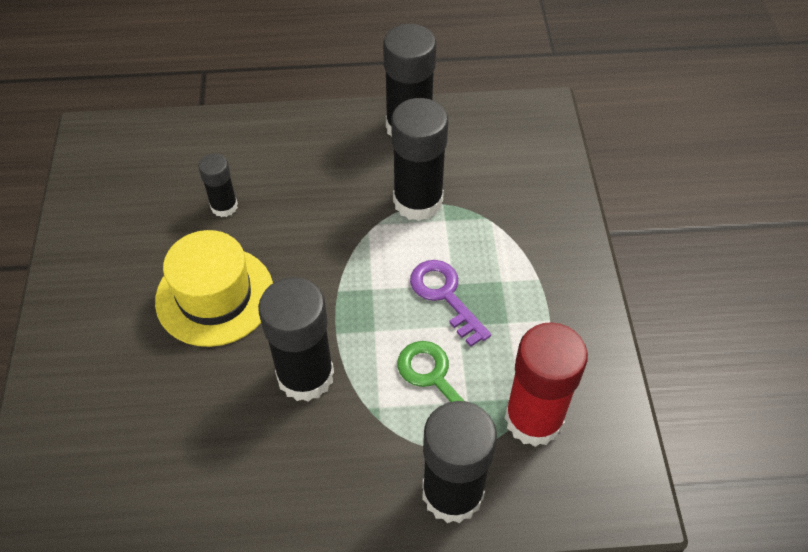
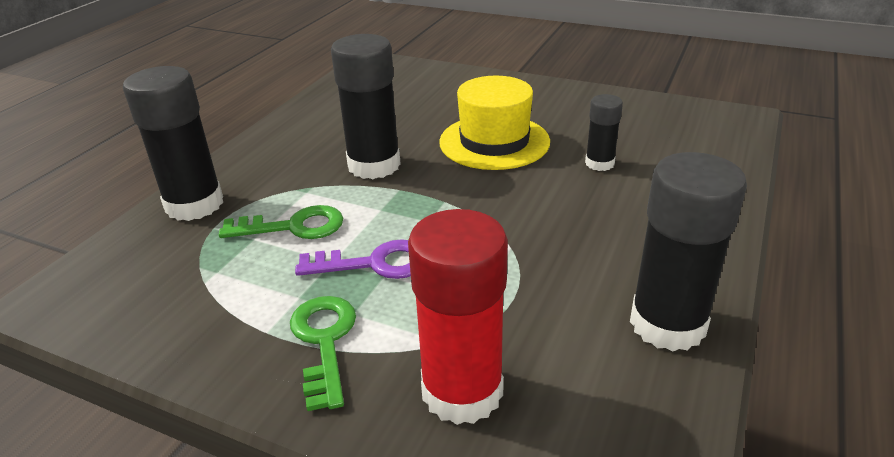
camera: 120 degrees right, 20 degrees down
(418, 201) = (523, 288): black glue stick -> none
(533, 419) = (187, 271): red glue stick -> red glue stick (462, 391)
(535, 281) = (324, 342): none -> green key

